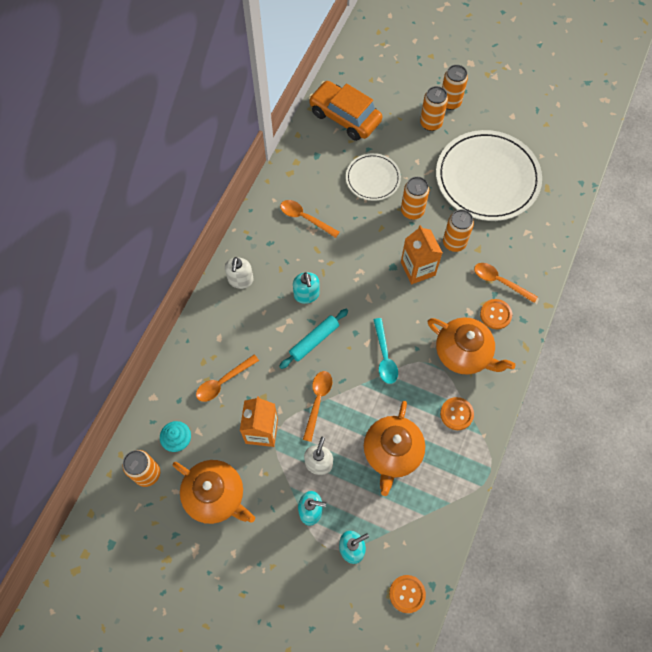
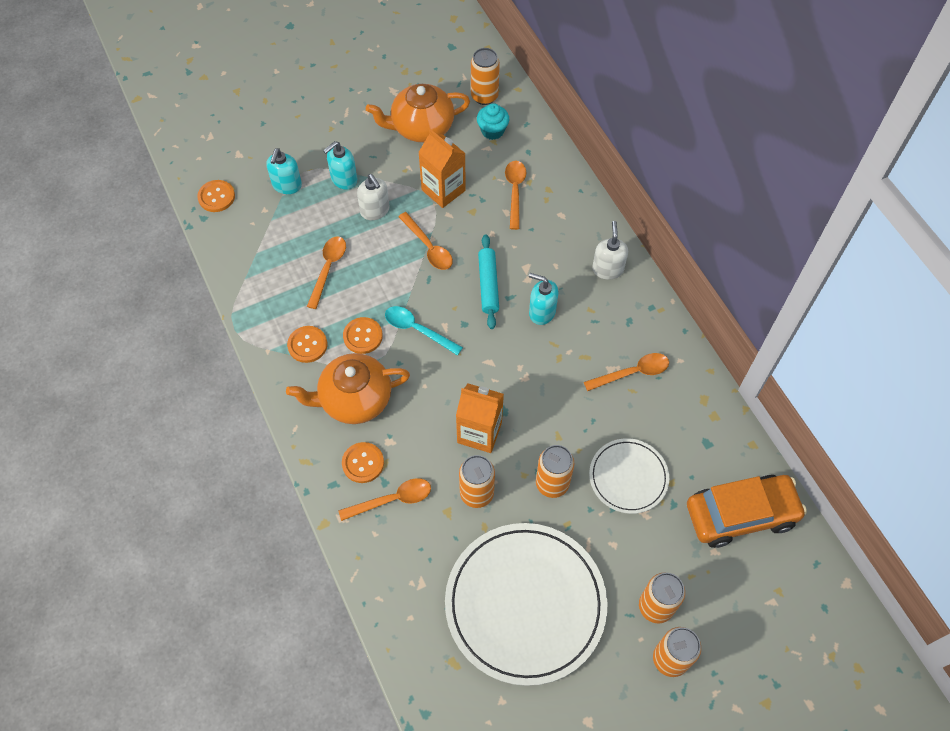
camera: 130 degrees right, 5 degrees down
(240, 280) = (607, 269): white soap dispenser -> white soap dispenser turned 45 degrees clockwise
(392, 452) = (328, 269): orange teapot -> orange spoon
(419, 385) = (363, 336): none -> orange button

